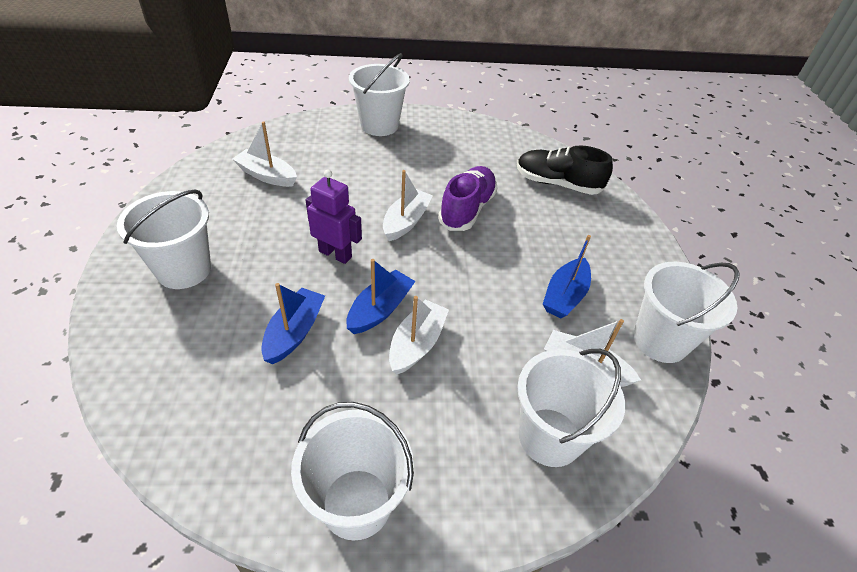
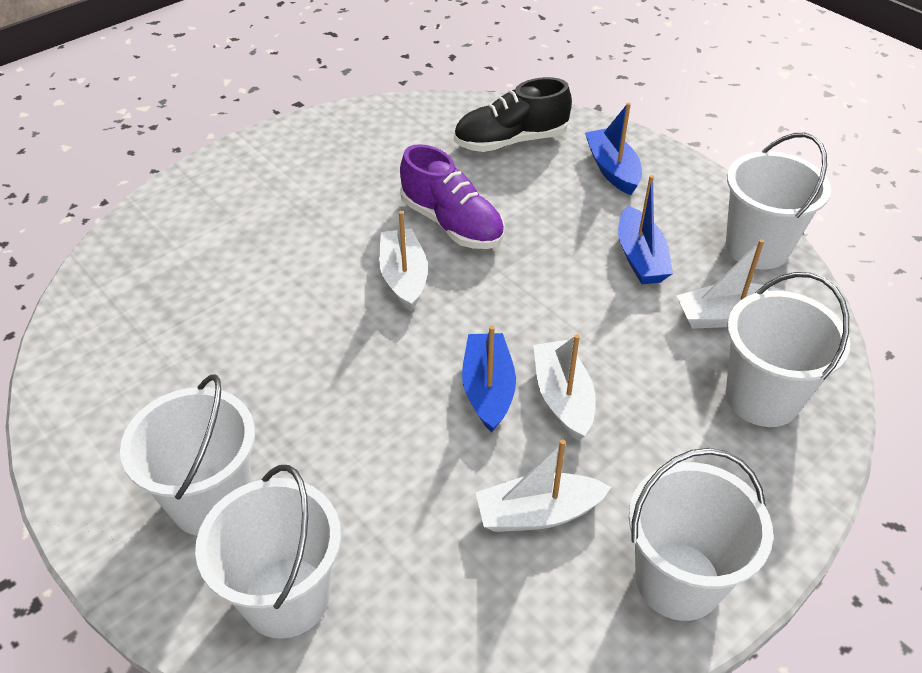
camera: 35 degrees left, 0 degrees up
(267, 175) = (168, 324): white boat -> white boat (538, 513)
(294, 332) = (429, 474): blue boat -> blue boat (612, 169)
(335, 254) = (370, 363): purple robot -> none
(379, 125) = (235, 179): white bucket -> white bucket (286, 597)
(467, 209) = (452, 224): purple shoe -> purple shoe turned 150 degrees clockwise

